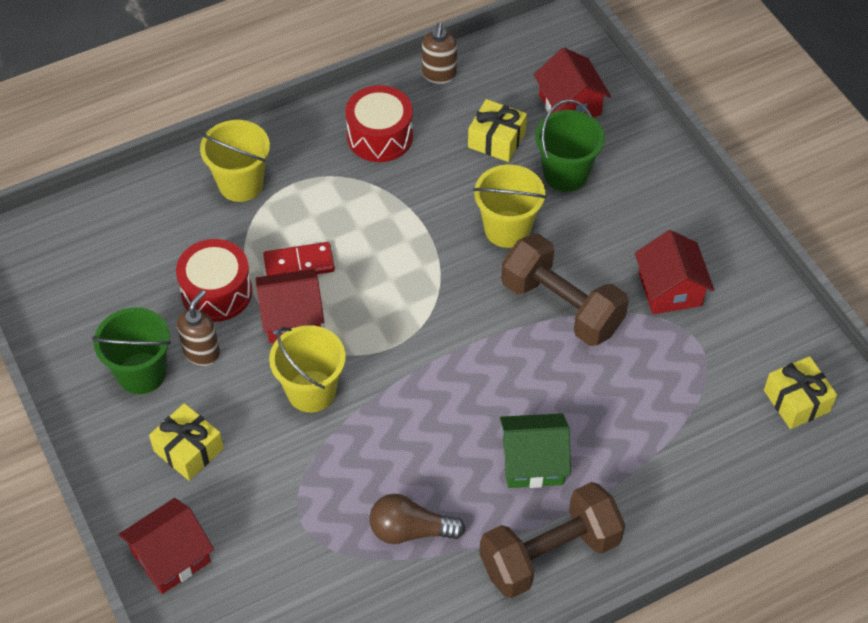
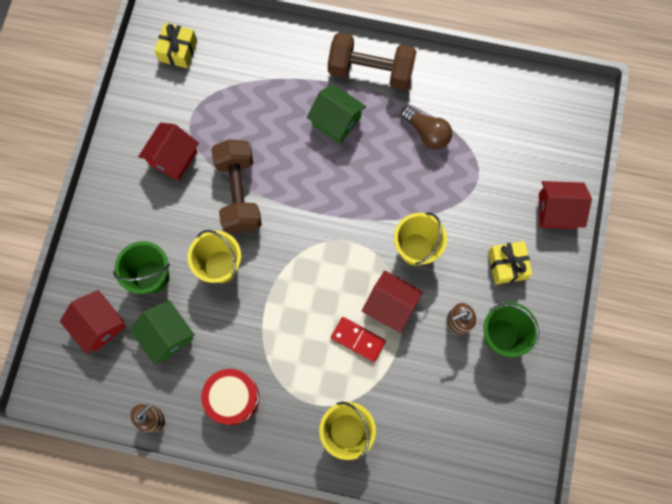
camera: 140 degrees left, 20 degrees up
(216, 292) = (420, 358): red drum -> none
(496, 140) = (167, 335): yellow gift -> green house
(570, 105) = (99, 325): red house -> red house turned 60 degrees counterclockwise

